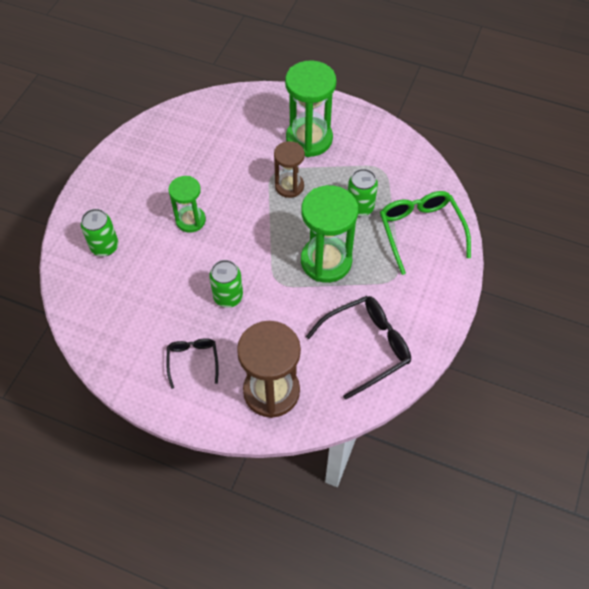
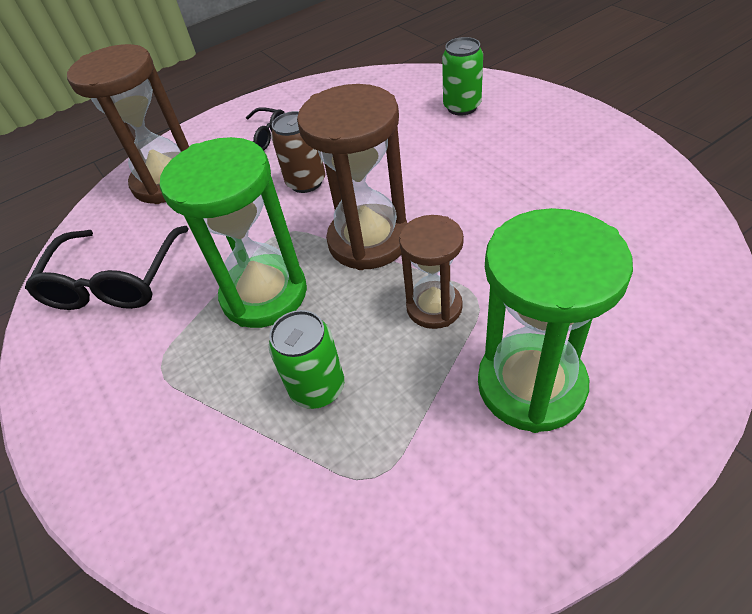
camera: 130 degrees right, 10 degrees down
(190, 220) = (448, 180): green hourglass -> none
(228, 297) = (306, 182): green can -> brown can
(261, 235) = (368, 240): none -> brown hourglass
(420, 231) = (194, 458): green glasses -> none

